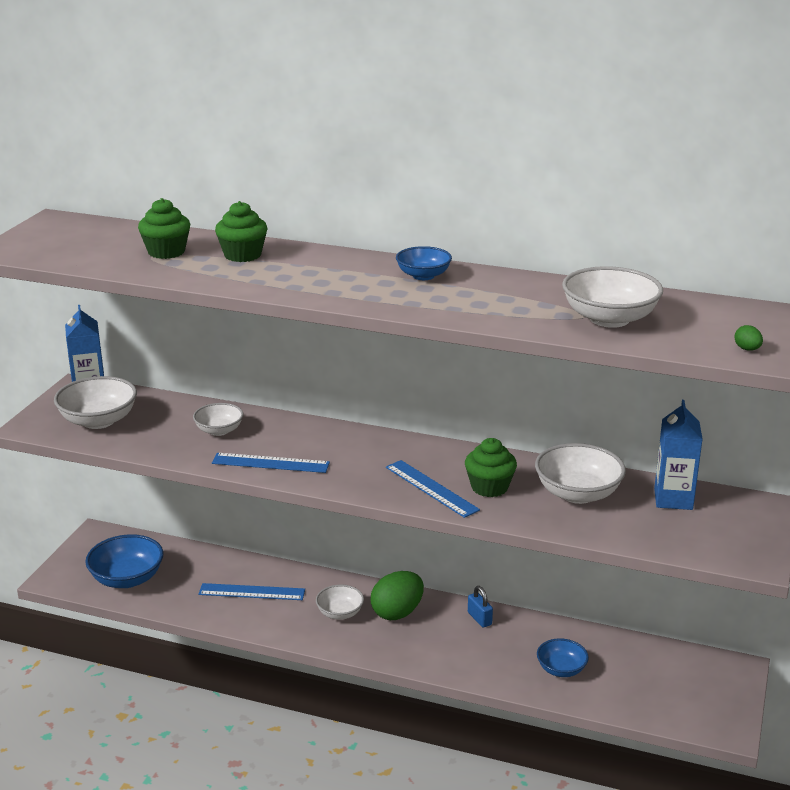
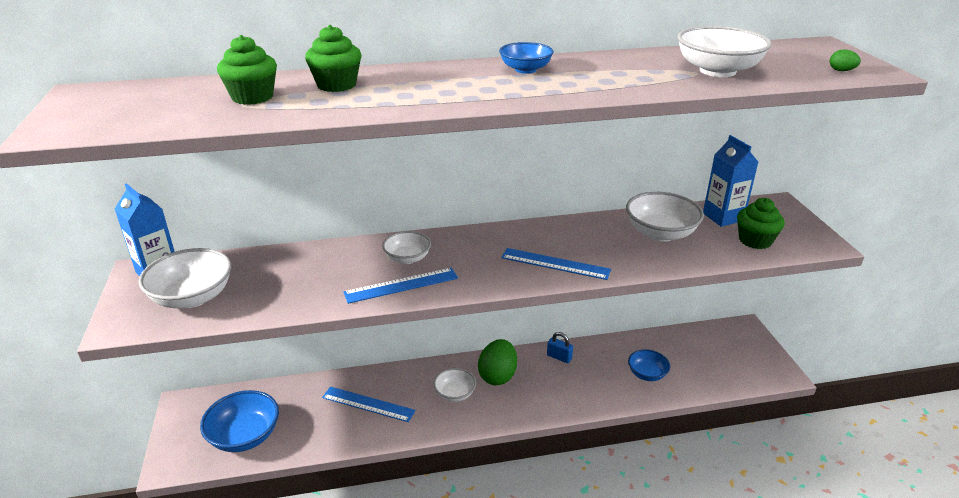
camera: 30 degrees left, 5 degrees up
(219, 430) = (324, 270): white bowl -> white bowl (407, 258)
(252, 592) = (368, 404): blue ruler -> blue ruler turned 45 degrees clockwise
(489, 487) = (596, 248): green cupcake -> green cupcake (755, 240)

